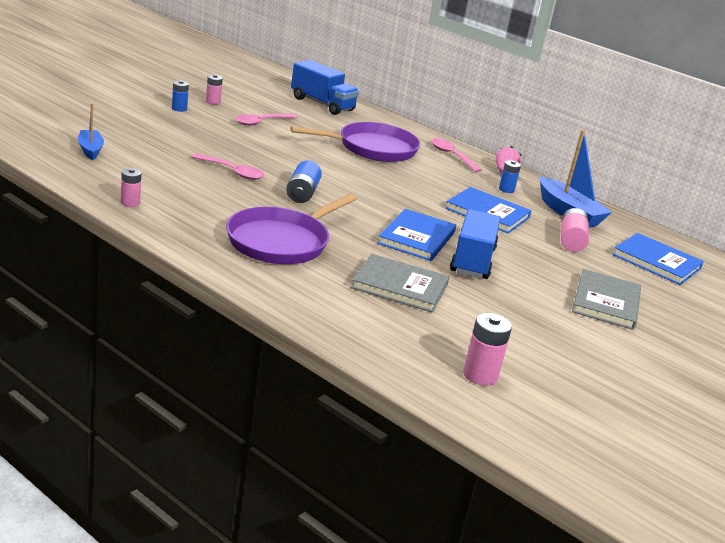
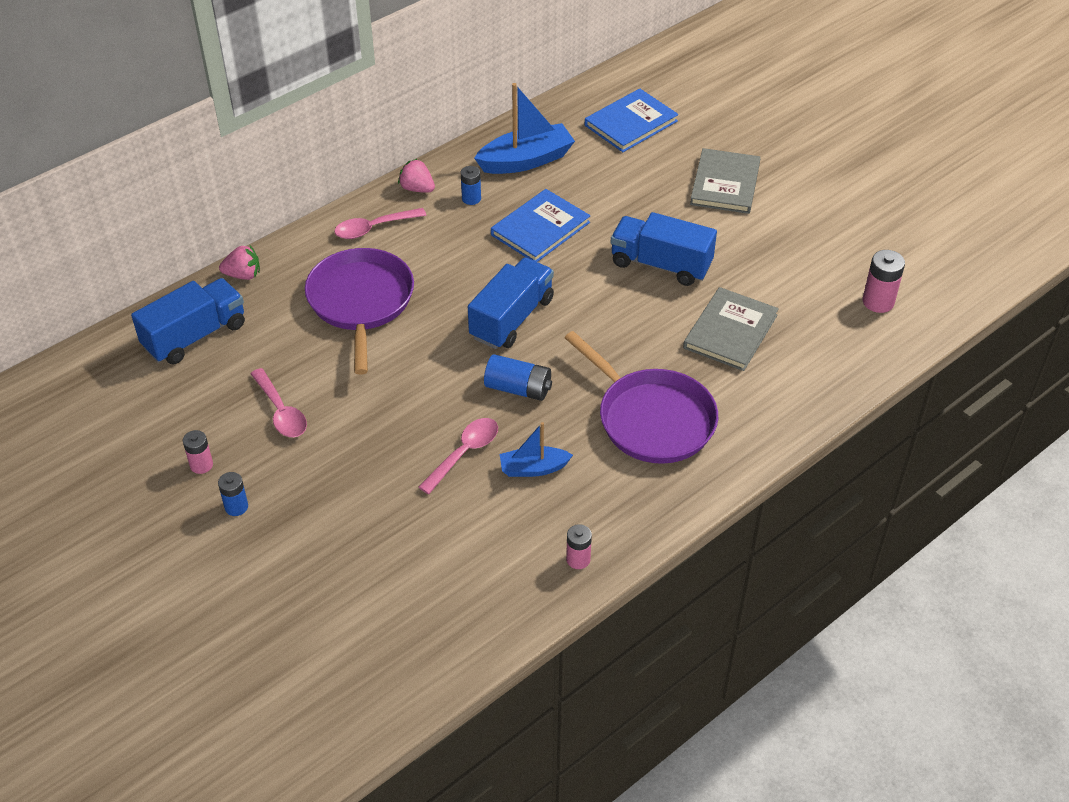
camera: 75 degrees left, 20 degrees up
(90, 150) = (415, 609): blue boat -> blue boat (533, 468)
(377, 196) = (512, 318): none -> blue truck
(383, 117) = (243, 275): none -> pink strawberry
(417, 238) = (617, 300): blue book -> none
(571, 241) = (597, 175): pink battery -> none
(606, 302) = (725, 184): grey book -> grey book turned 75 degrees clockwise

